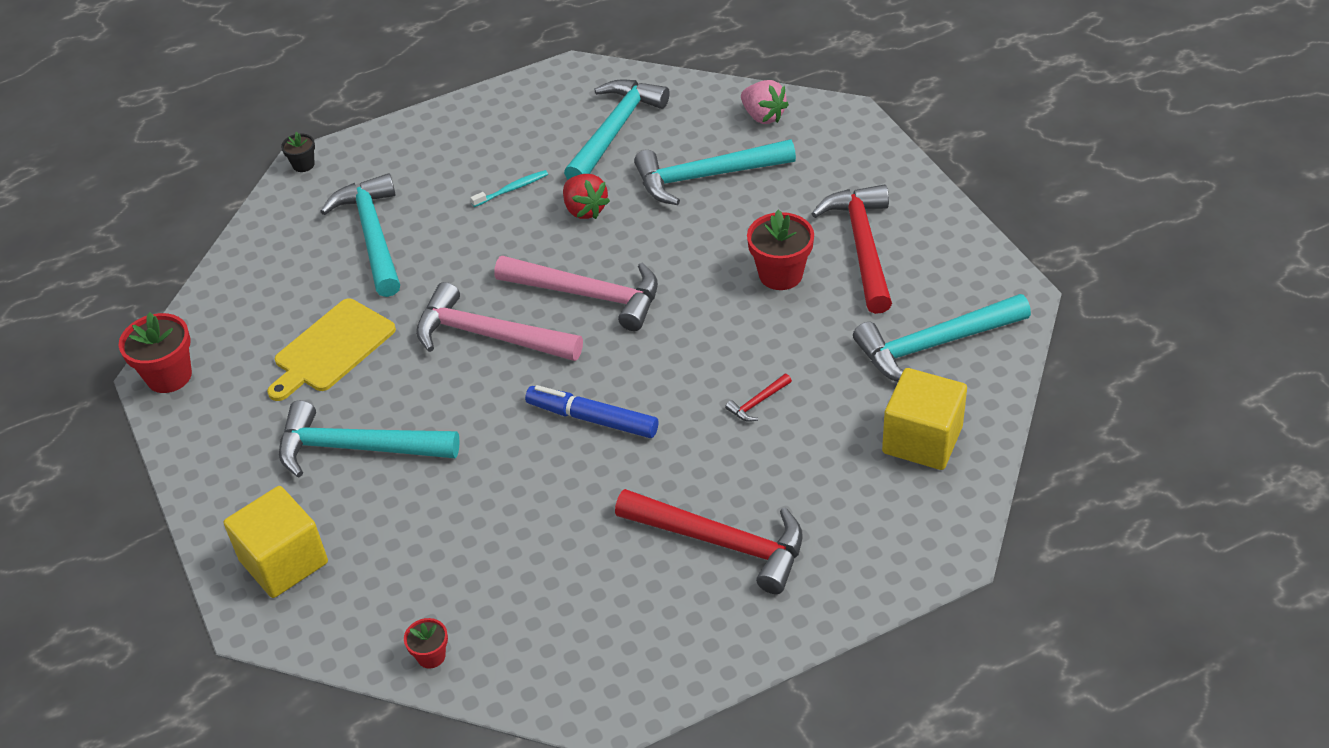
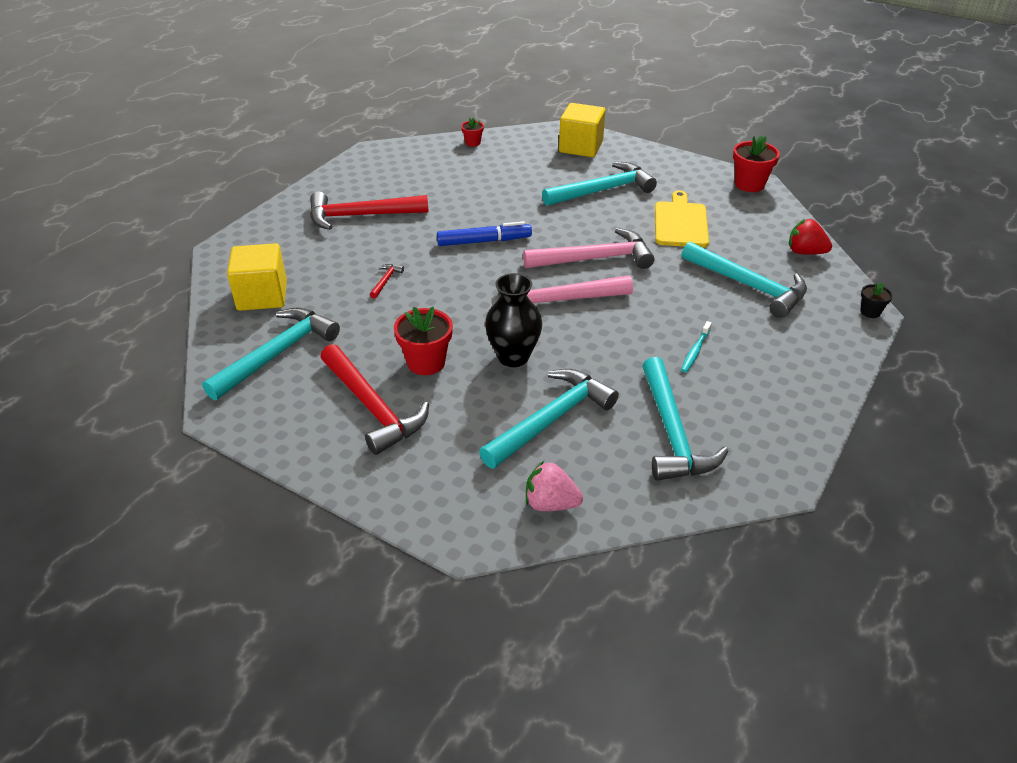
camera: 145 degrees right, 5 degrees down
(585, 210) = (622, 356): red strawberry -> red strawberry (805, 252)
(689, 248) = (513, 357): none -> black vase

